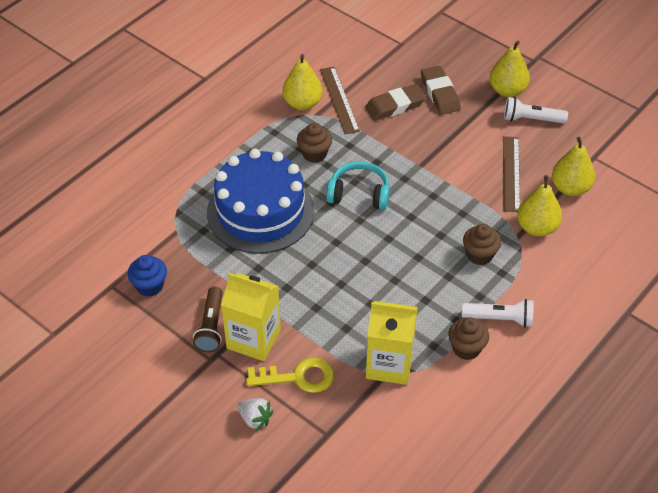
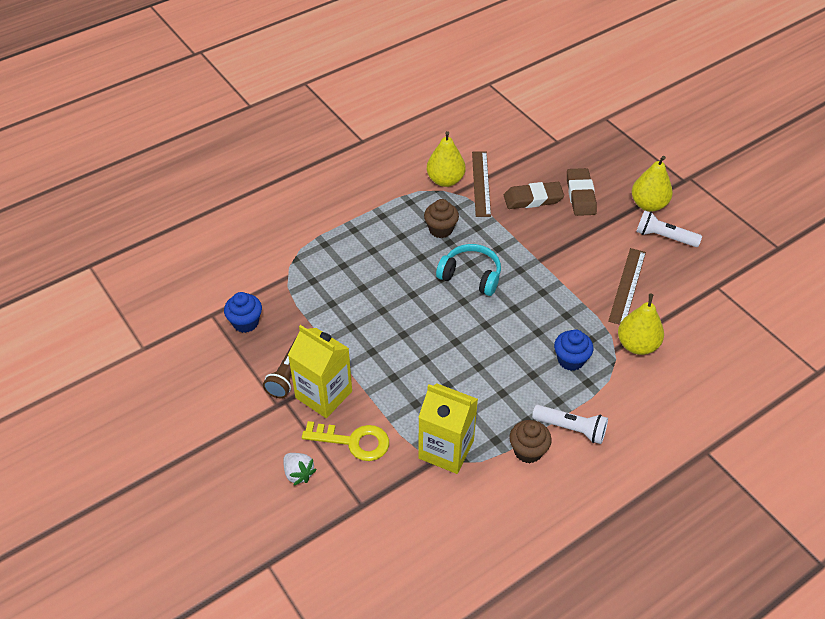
camera: 15 degrees right, 0 degrees up
(260, 211) = (372, 274): blue cake -> none
(479, 255) = (570, 360): brown cupcake -> blue cupcake
(570, 188) = (683, 312): yellow pear -> none

